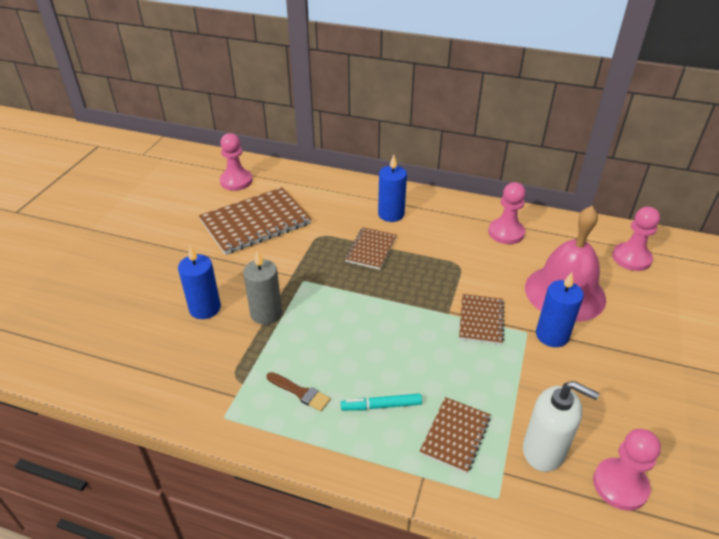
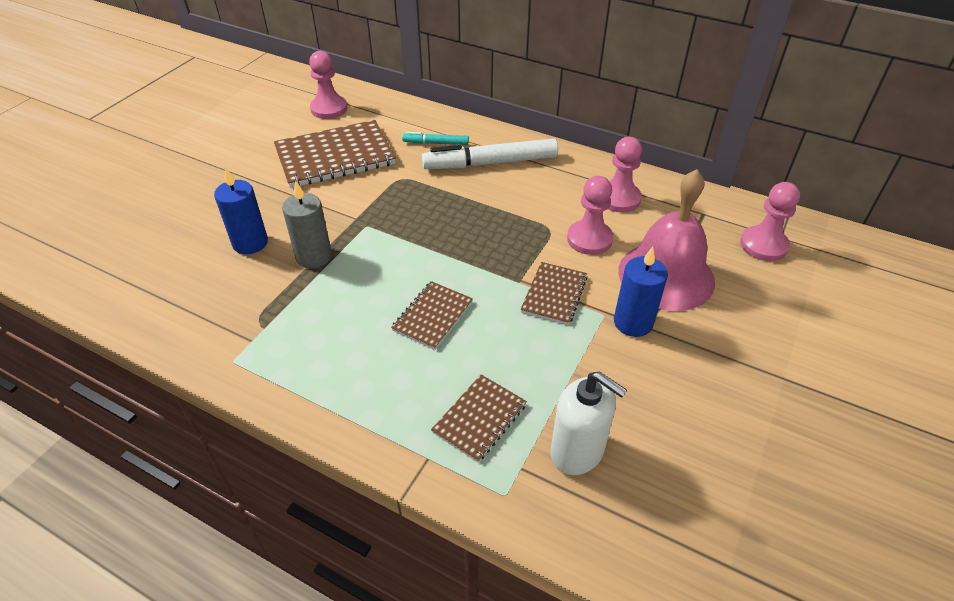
camera: 10 degrees right, 5 degrees up
(300, 392) = (322, 347): brown brush -> none
(371, 249) = (453, 200): brown notebook -> brown notebook (432, 316)
(381, 406) = (407, 374): turquoise marker -> turquoise marker (436, 143)
(391, 214) = (490, 163): blue candle -> white marker
(620, 485) = (655, 504): pink pawn -> pink pawn (589, 239)

